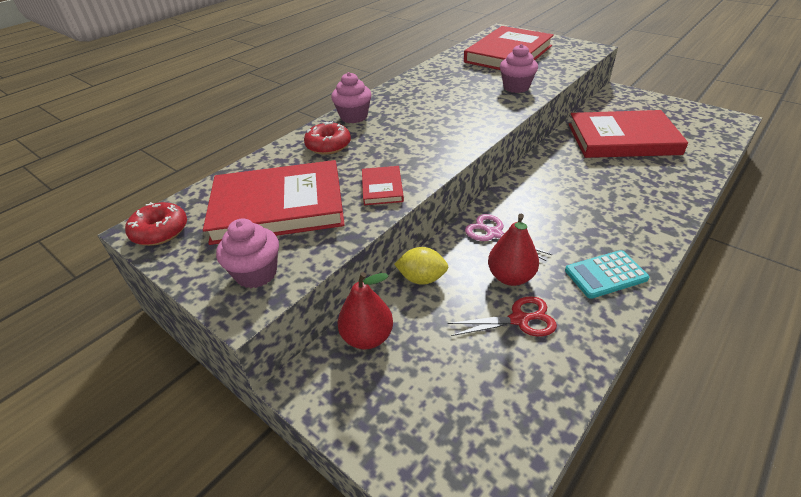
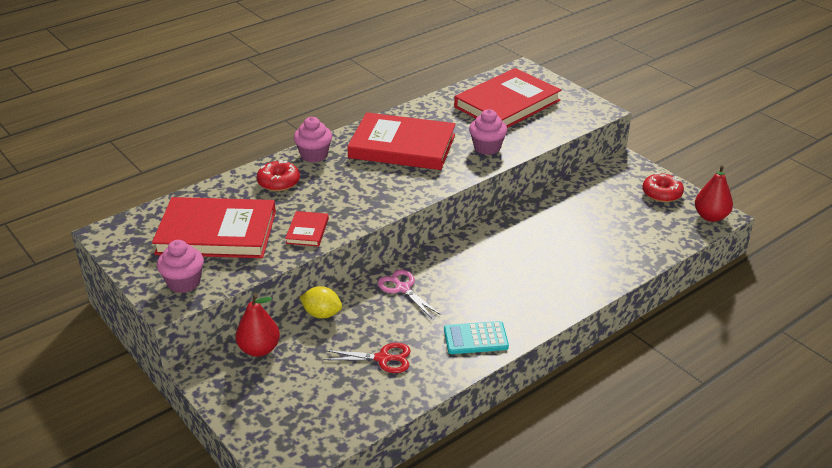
camera: 10 degrees right, 5 degrees down
(160, 231) = (119, 237): red donut -> red donut (661, 193)
(511, 277) = (395, 326): red pear -> red pear (710, 217)
(622, 139) = (586, 218): red book -> red book (402, 146)

